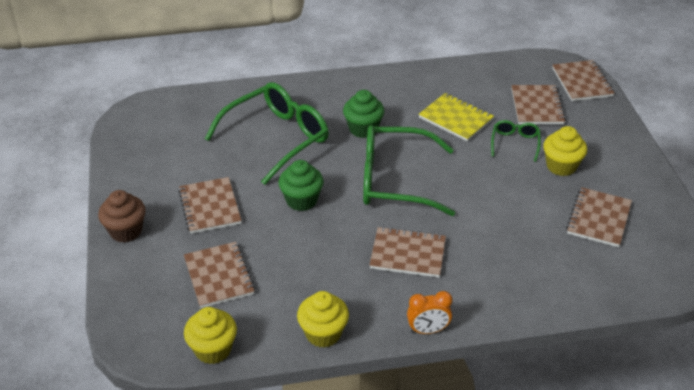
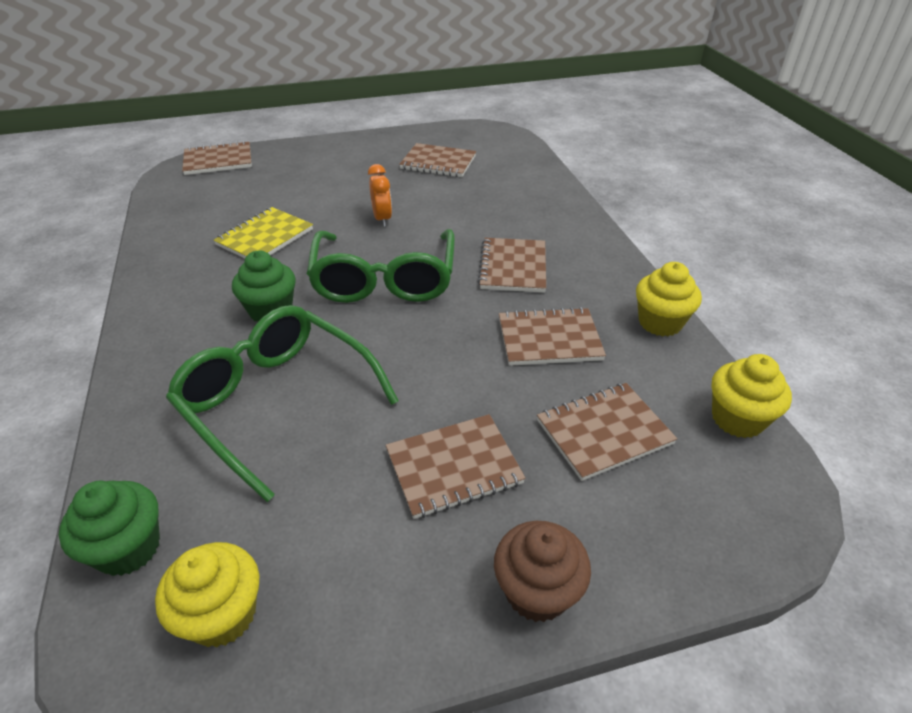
camera: 95 degrees left, 0 degrees up
(301, 200) = (428, 360): green cupcake -> green cupcake (128, 548)
(428, 330) = (620, 252): orange clock -> orange clock (382, 219)
(515, 143) = (319, 200): green glasses -> none
(537, 106) = (255, 186): brown notebook -> brown notebook (549, 339)
(561, 166) = (361, 177): yellow cupcake -> yellow cupcake (222, 615)

